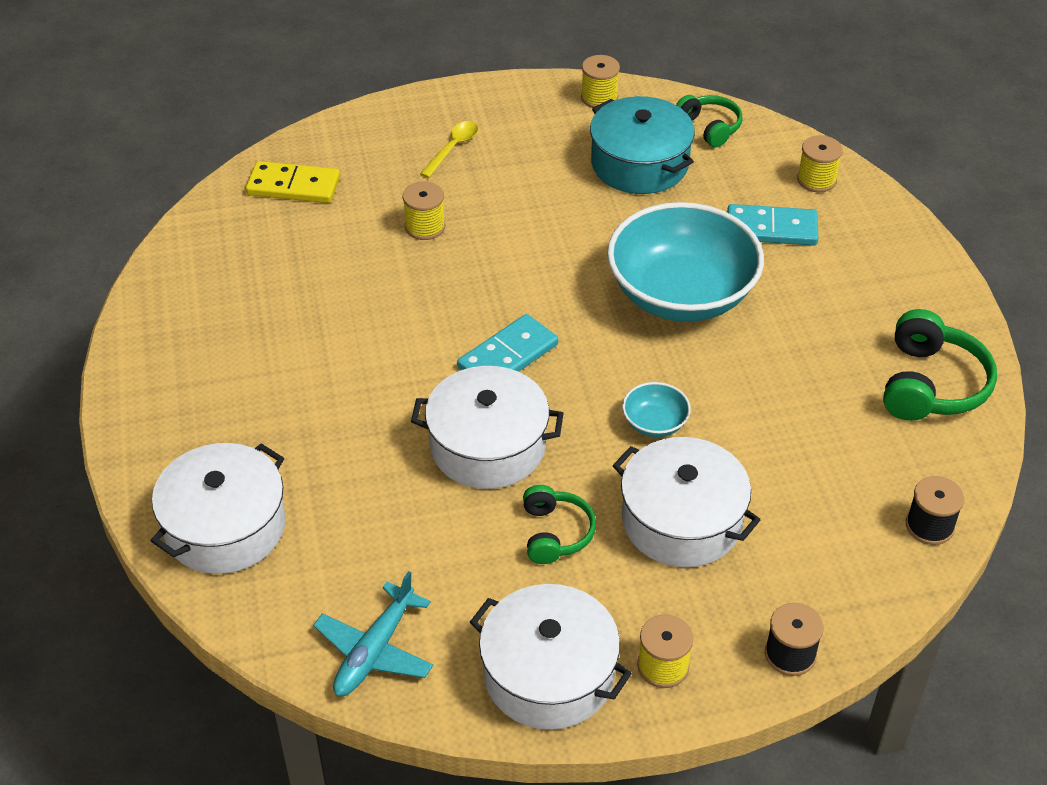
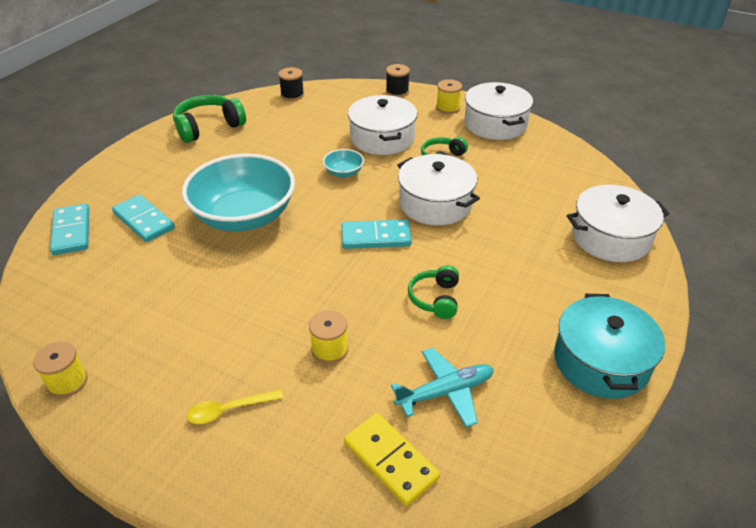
camera: 140 degrees left, 5 degrees down
(375, 650) = (564, 160): turquoise plane -> turquoise plane (445, 392)
(639, 164) = (136, 306): turquoise pot -> turquoise pot (601, 361)
(709, 127) = (53, 304): green headphones -> green headphones (435, 299)
(816, 180) = (71, 231): yellow spool -> turquoise domino

